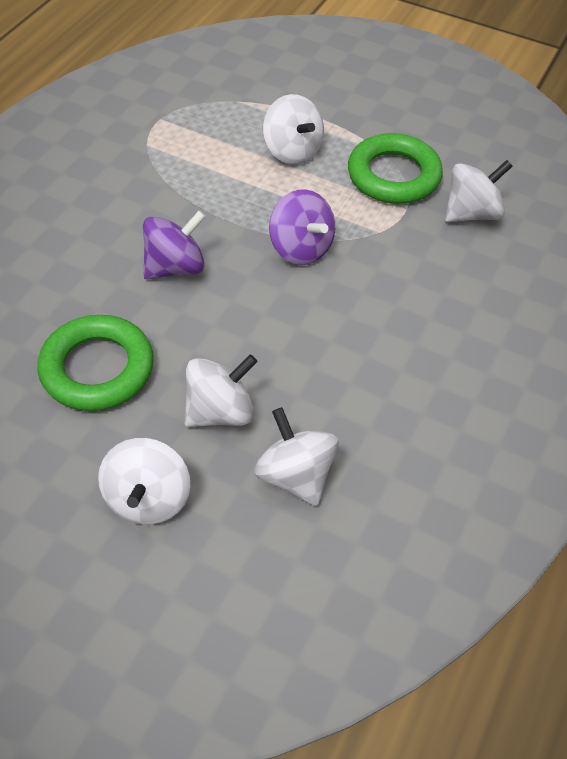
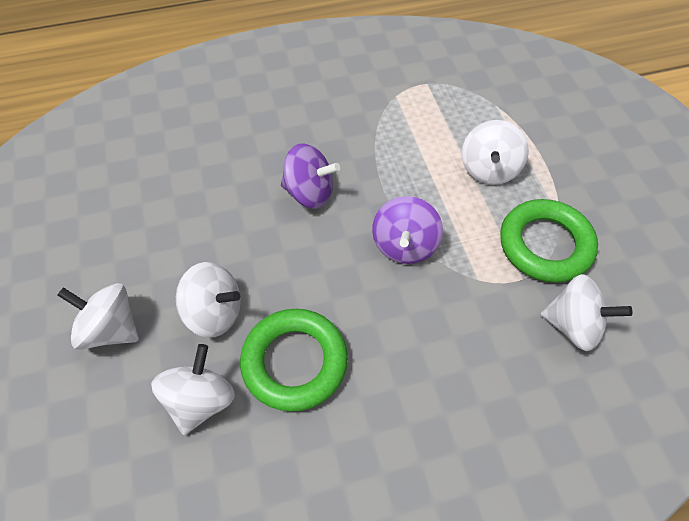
camera: 50 degrees right, 5 degrees up
(97, 369) = (187, 221): green ring -> green ring (294, 362)
(148, 499) = (110, 329): white spinning top -> white spinning top turned 60 degrees clockwise

